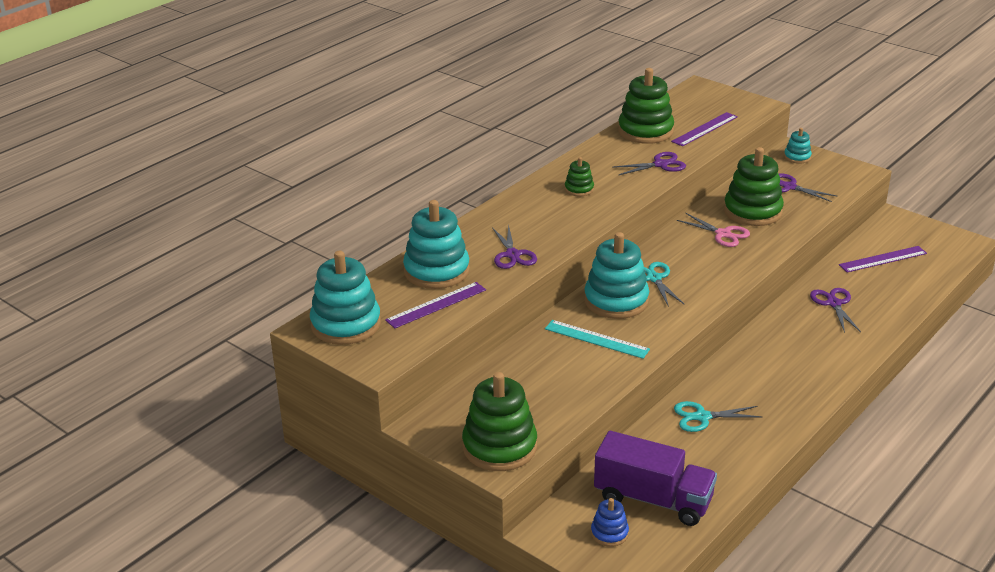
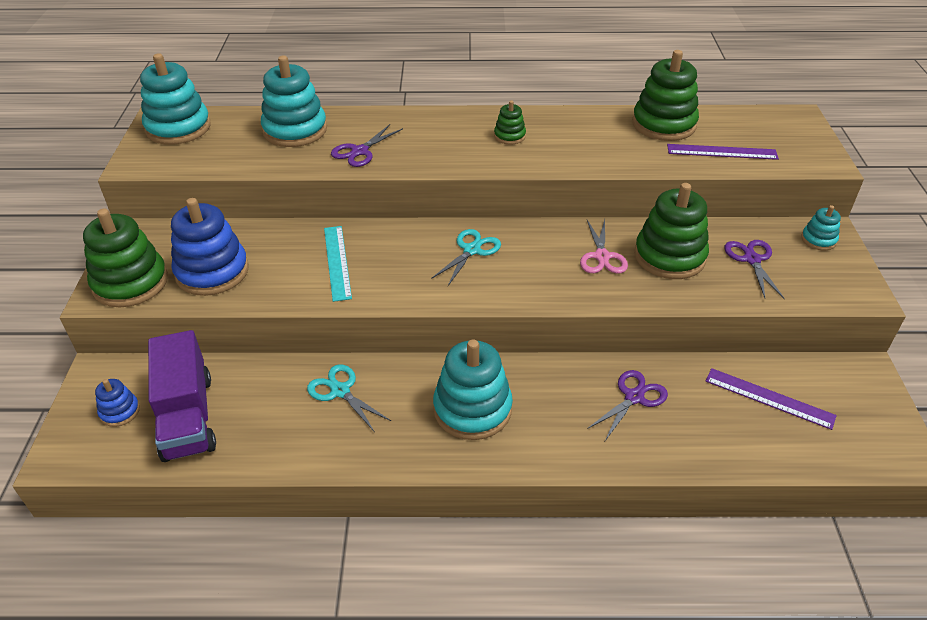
camera: 50 degrees right, 10 degrees up
(436, 305) = (244, 151): purple ruler -> none
(536, 401) = (212, 272): none -> blue stacking toy
(616, 301) = (410, 246): turquoise stacking toy -> turquoise stacking toy (472, 409)
(660, 164) = (615, 156): purple scissors -> none

